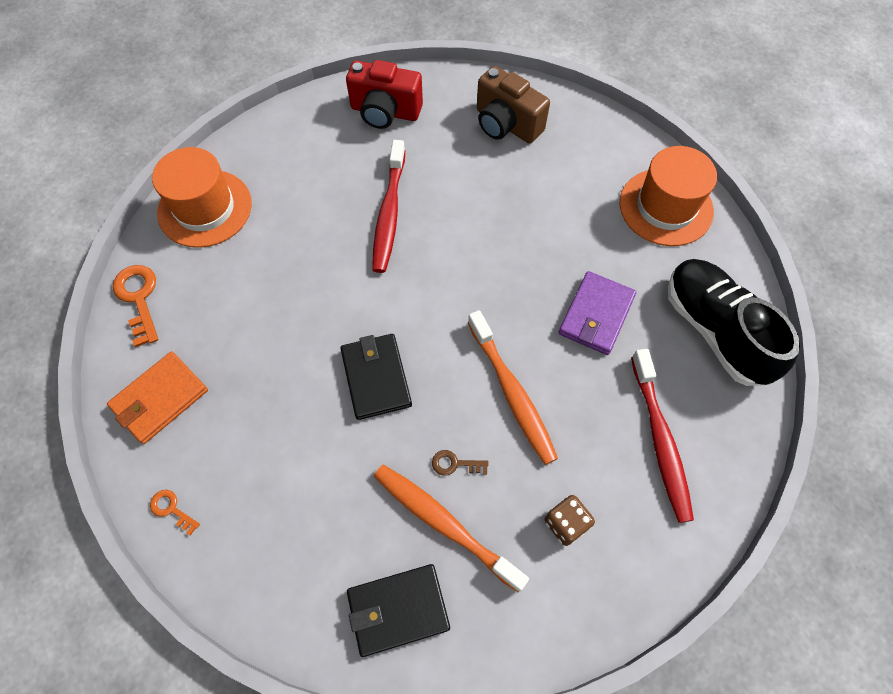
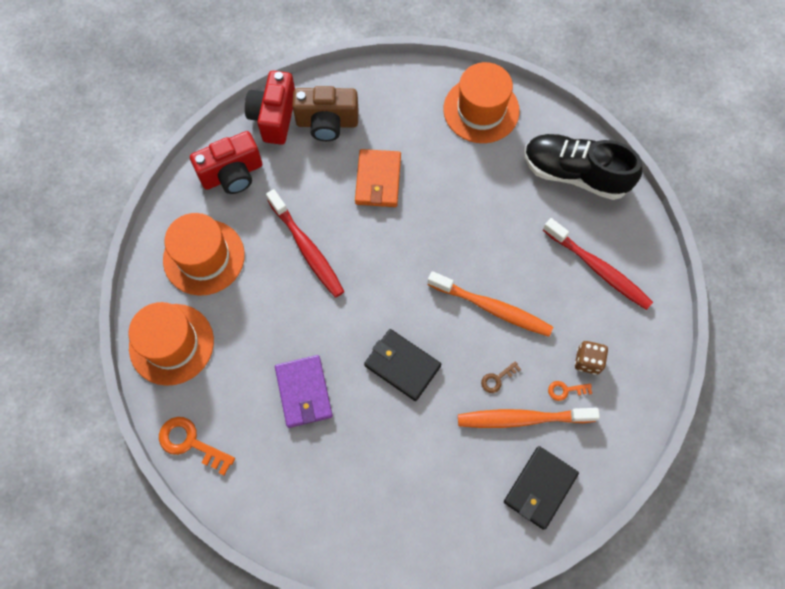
camera: 40 degrees left, 5 degrees up
(160, 399) = (276, 493): orange wallet -> orange wallet (378, 180)
(171, 509) = (354, 550): orange key -> orange key (566, 390)
(298, 159) = (204, 257): none -> orange hat
(464, 90) = (274, 117): none -> red camera
(596, 315) = (499, 218): purple wallet -> purple wallet (304, 392)

